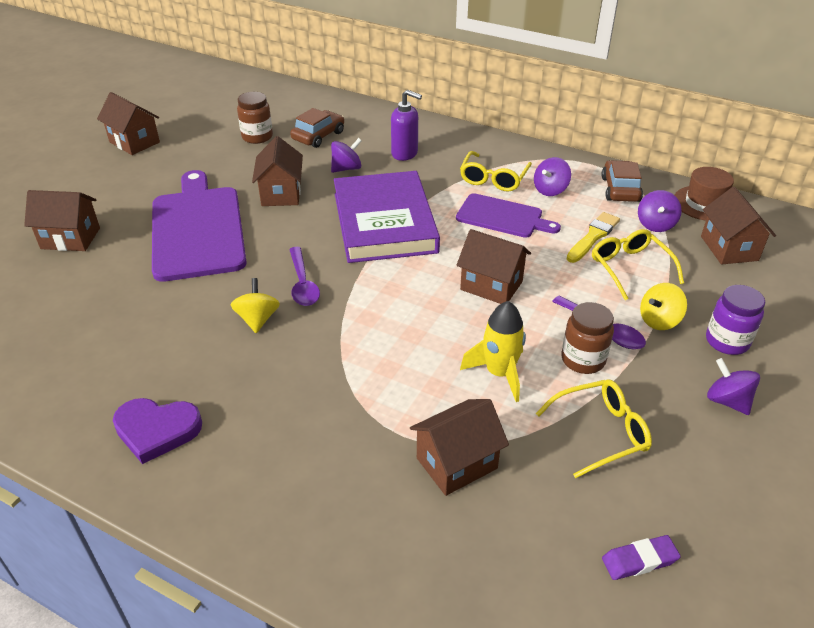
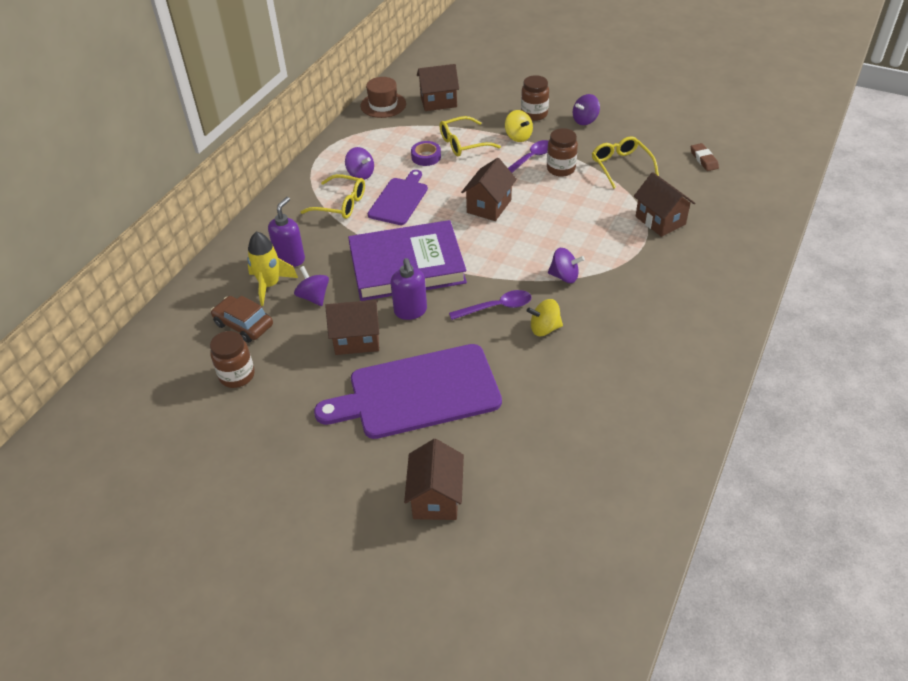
camera: 90 degrees left, 5 degrees up
(134, 142) = (229, 493): brown house -> none
(157, 430) = (673, 365): purple heart -> none
(312, 225) = (410, 311): none -> purple soap dispenser
(499, 373) = (580, 203): yellow rocket -> yellow rocket (270, 285)
(593, 237) = (426, 157): yellow brush -> purple tape
(620, 189) = (362, 140): brown car -> none
(639, 560) = (704, 159): purple eraser -> brown eraser
(655, 224) = (410, 128): purple spinning top -> purple spinning top (564, 276)
(727, 341) = (534, 114): purple jar -> brown jar

